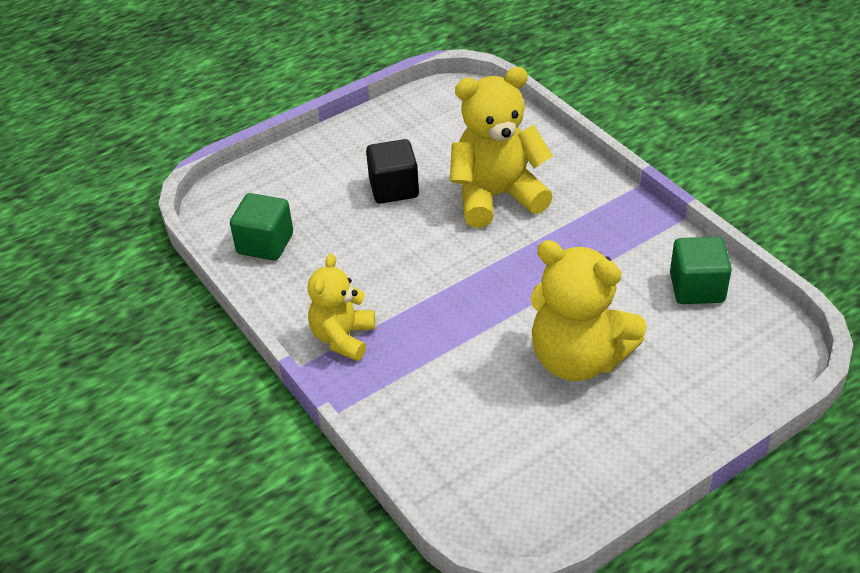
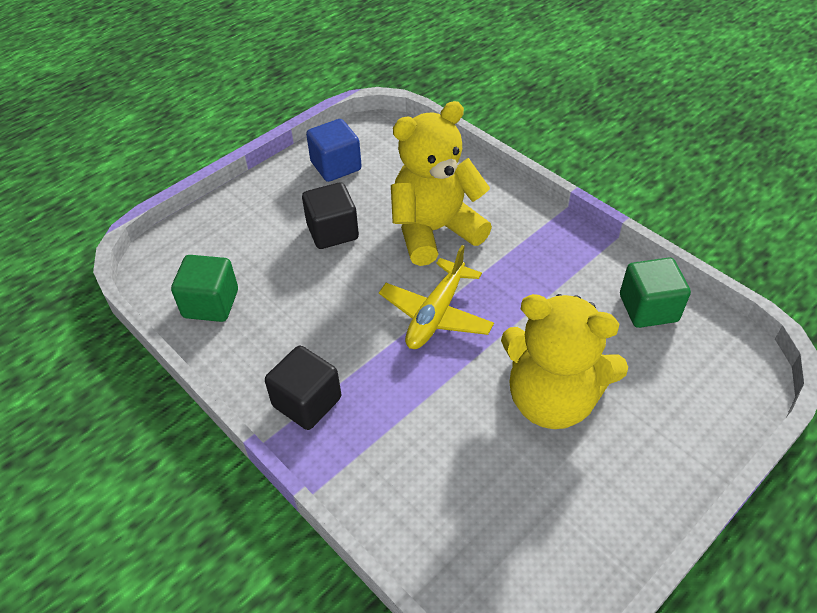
camera: 10 degrees left, 5 degrees up
(343, 338) = (307, 402): yellow teddy bear -> black cube
(408, 126) = (336, 166): none -> blue cube
(482, 273) = (436, 314): none -> yellow plane

